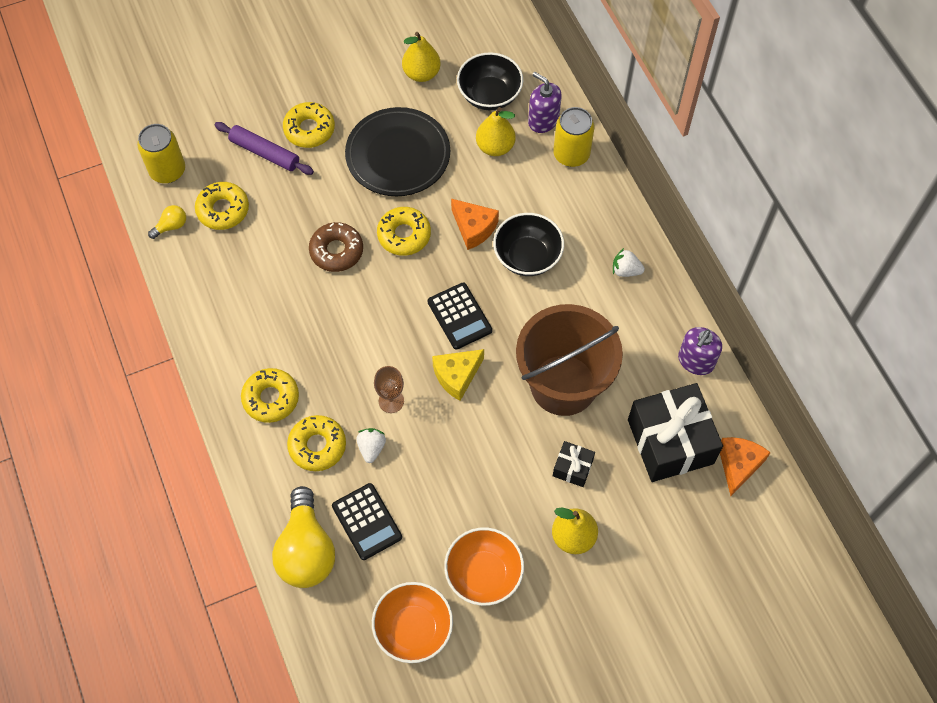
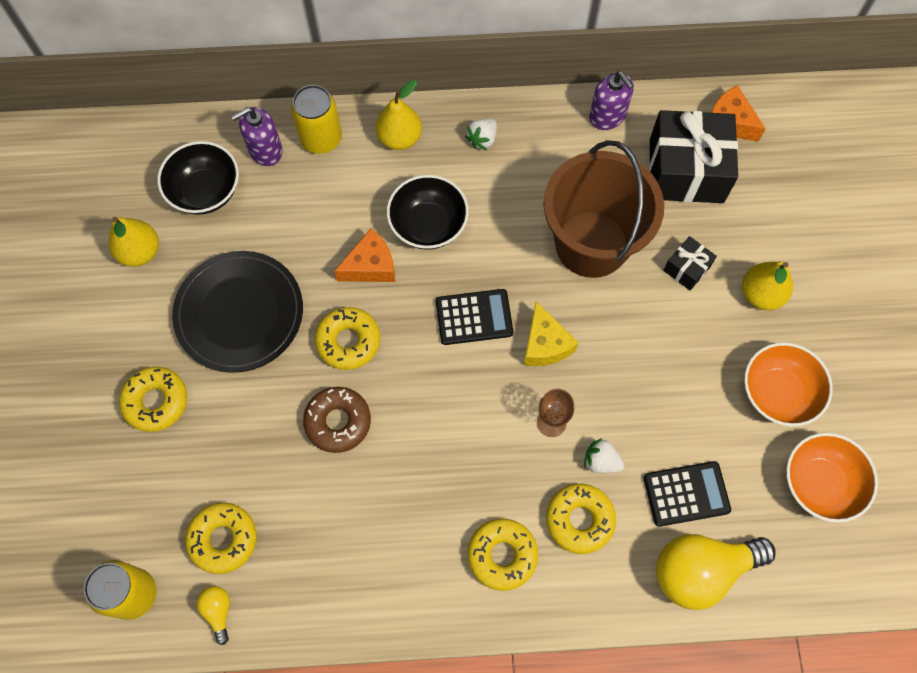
camera: 70 degrees left, 5 degrees up
(265, 153) = (164, 464): purple rolling pin -> none
(306, 550) = (701, 570): yellow light bulb -> yellow light bulb turned 150 degrees clockwise
(495, 147) = (276, 209): yellow pear -> yellow pear (399, 138)

